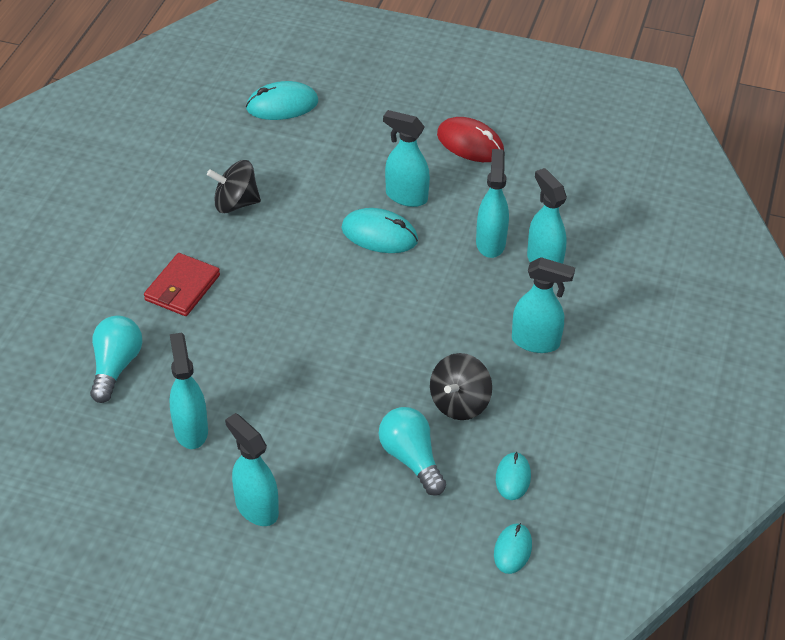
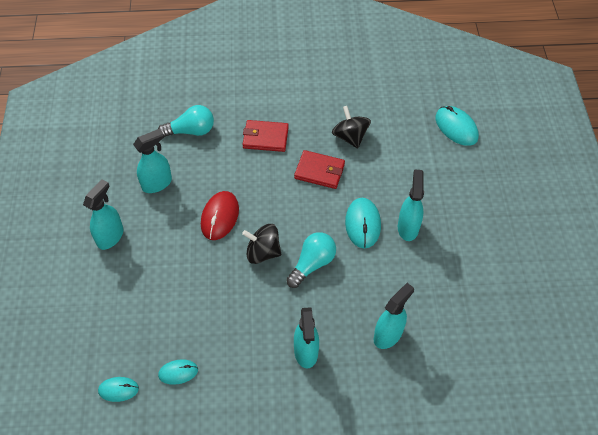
camera: 70 degrees right, 10 degrees up
(274, 250) = (319, 171): none -> red wallet
(411, 459) = (174, 306): turquoise light bulb -> turquoise light bulb (312, 264)
(459, 403) = (231, 320): black spinning top -> black spinning top (263, 252)
(470, 143) = (485, 249): red mouse -> red mouse (220, 217)
(490, 243) = (389, 294): turquoise spray bottle -> none

